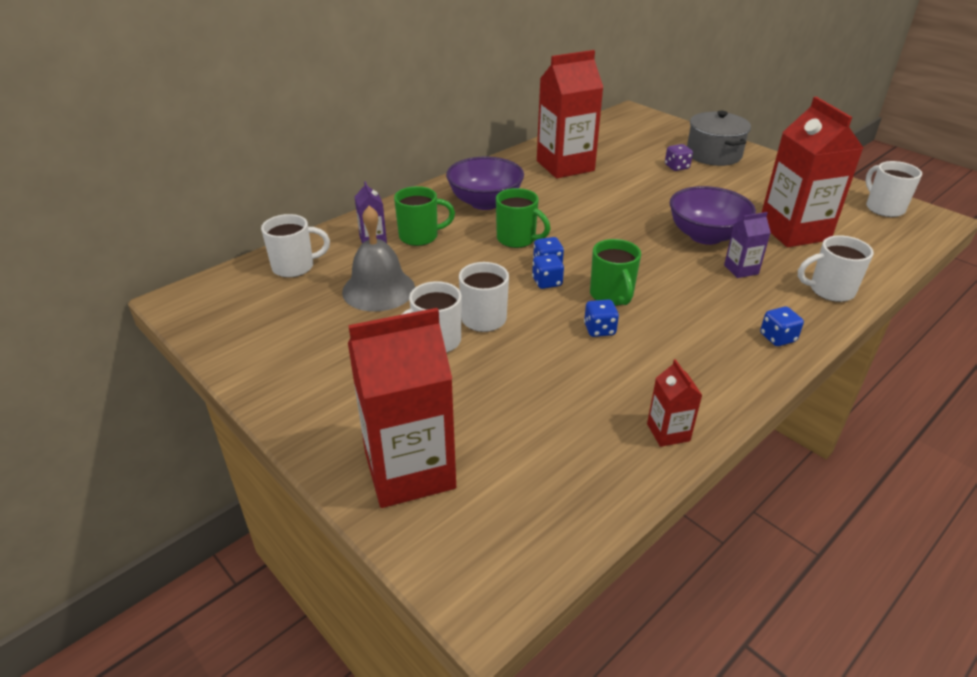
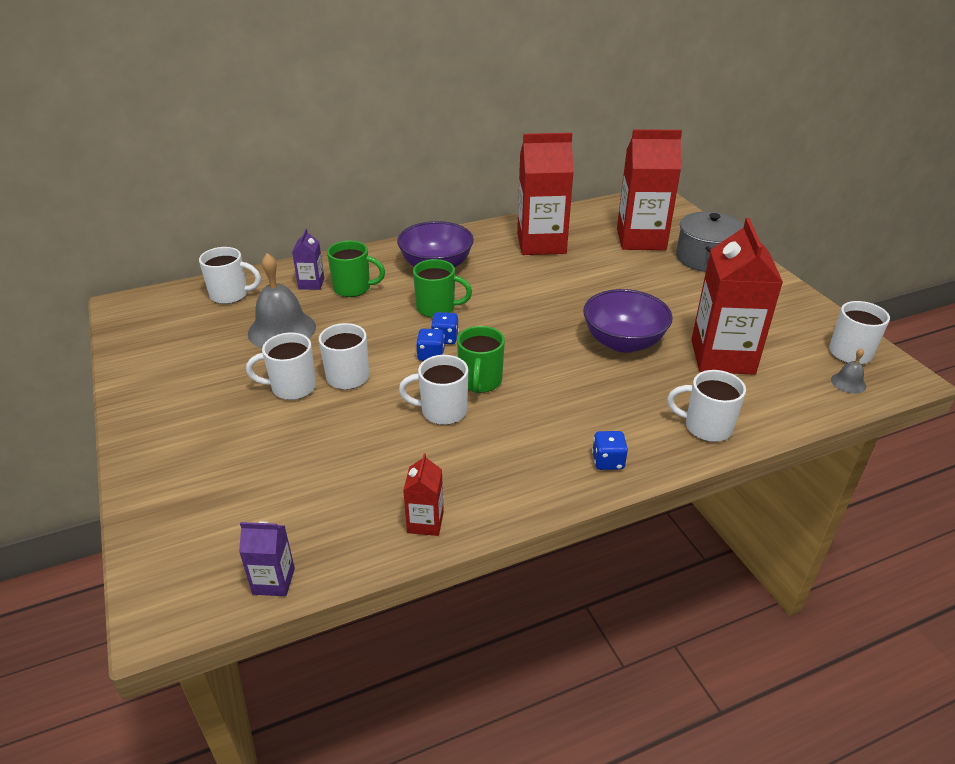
camera: 20 degrees right, 0 degrees up
(409, 470) = (187, 493): red carton -> red carton (641, 239)
(517, 239) = (437, 308): green mug -> green mug turned 45 degrees counterclockwise
(599, 329) = (442, 411): blue dice -> white mug
(676, 167) = (654, 264): purple dice -> none
(741, 269) = (630, 384): purple carton -> purple carton (273, 581)
(903, 232) = (848, 383): none -> grey bell

